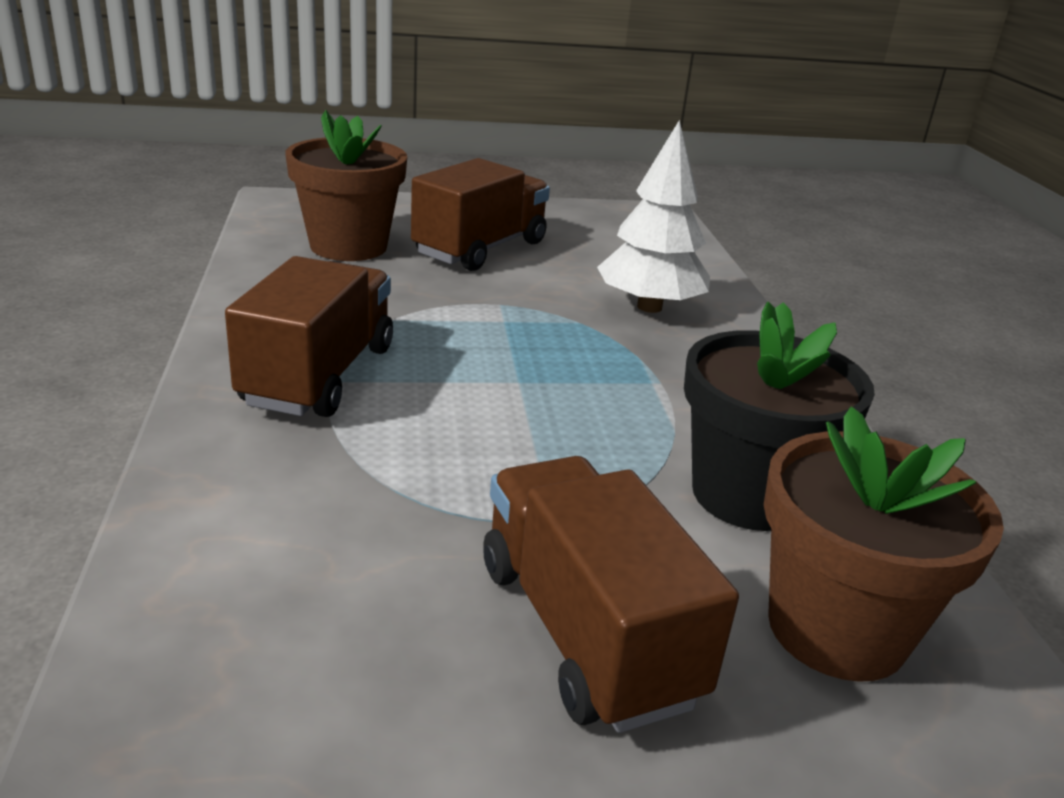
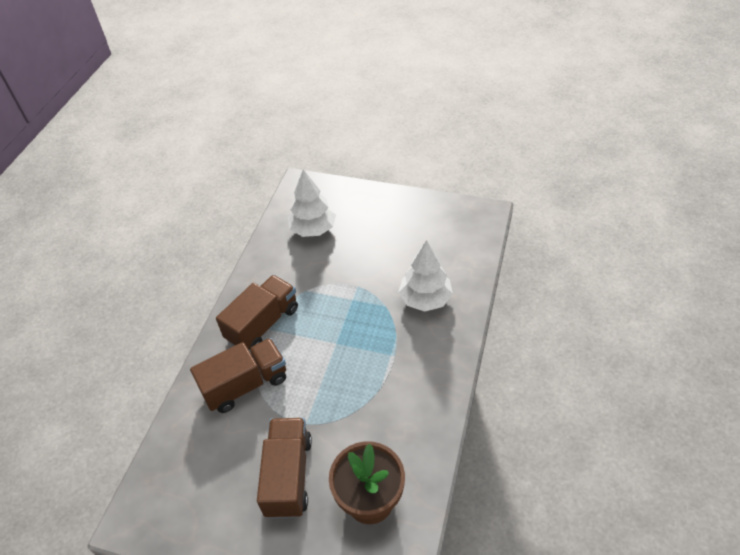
camera: 30 degrees right, 20 degrees up
(348, 246) = (313, 229): brown flower pot -> white tree
(480, 249) = (372, 238): brown truck -> brown truck (245, 385)
(748, 495) = (385, 430): black flower pot -> none

